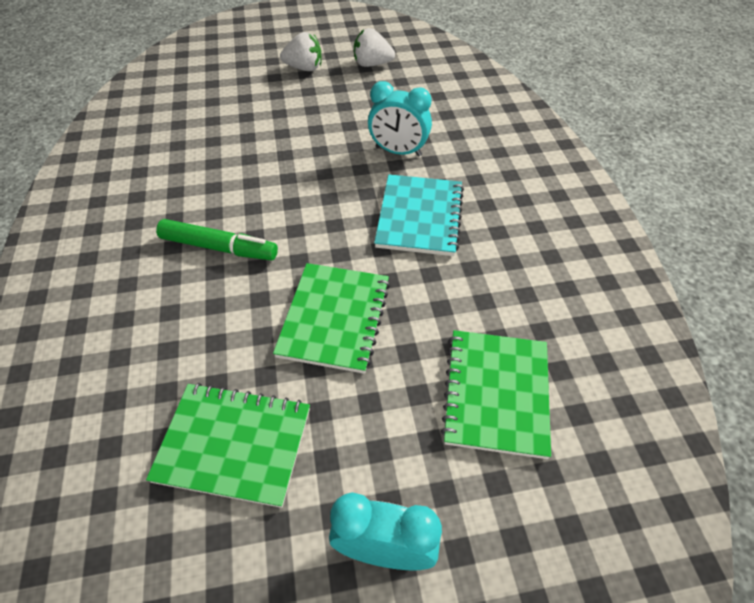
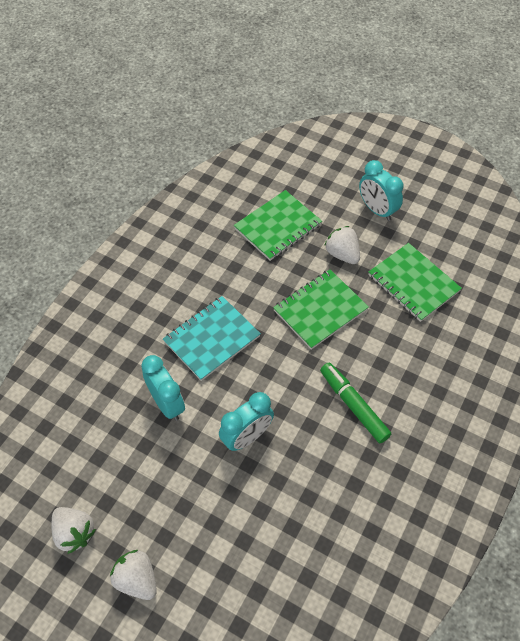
camera: 140 degrees left, 5 degrees up
(304, 169) = (247, 437): none -> turquoise clock
(371, 417) = (342, 254): none -> white strawberry

